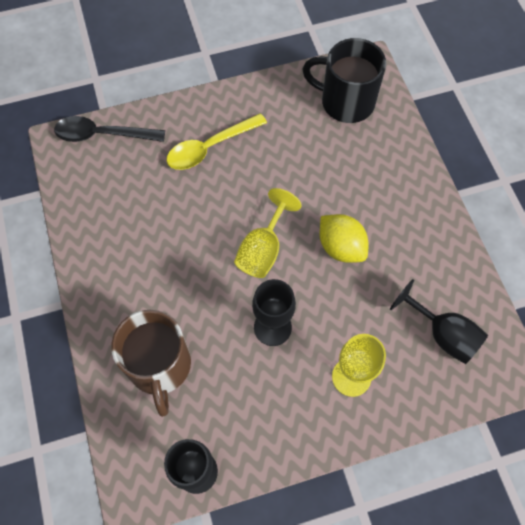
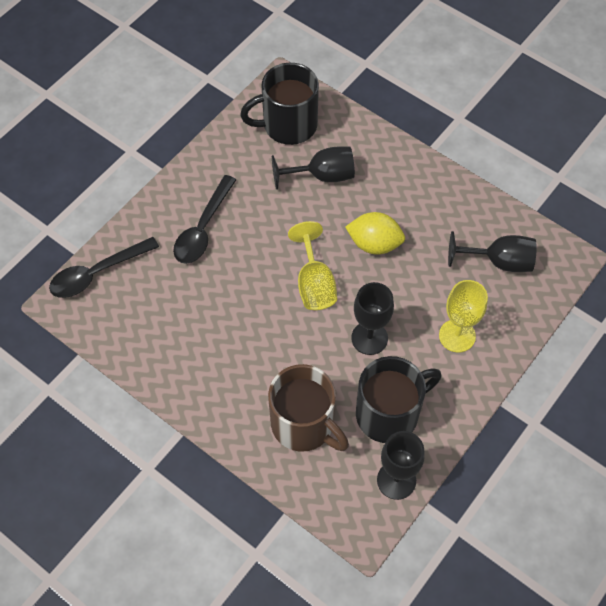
camera: 35 degrees left, 5 degrees down
(210, 147) = (203, 228): yellow spoon -> black spoon
(237, 406) = (389, 413): none -> black mug
(341, 161) = (322, 176): none -> black goblet

